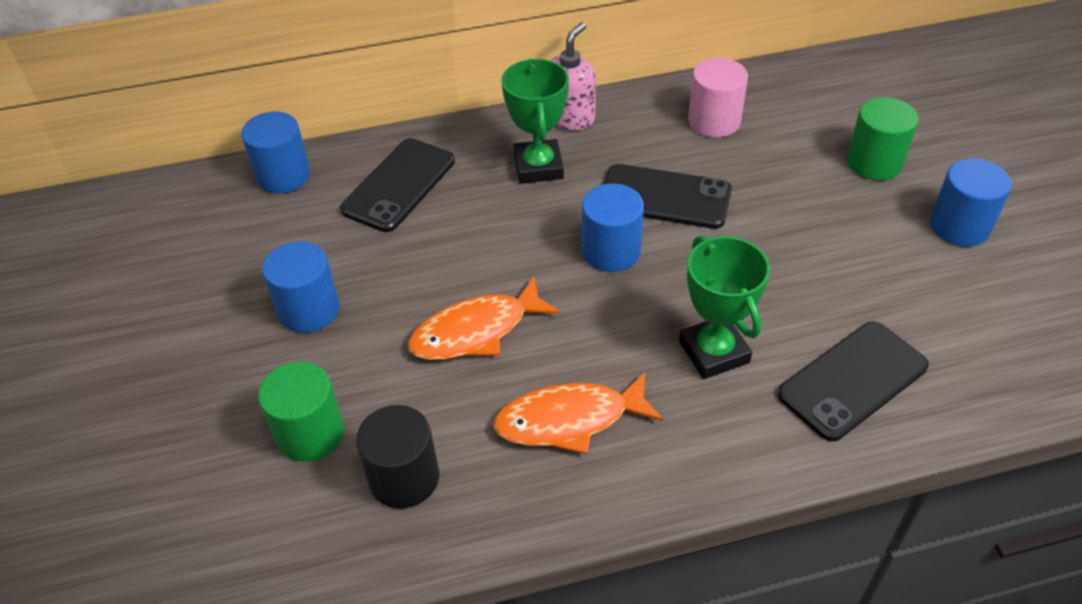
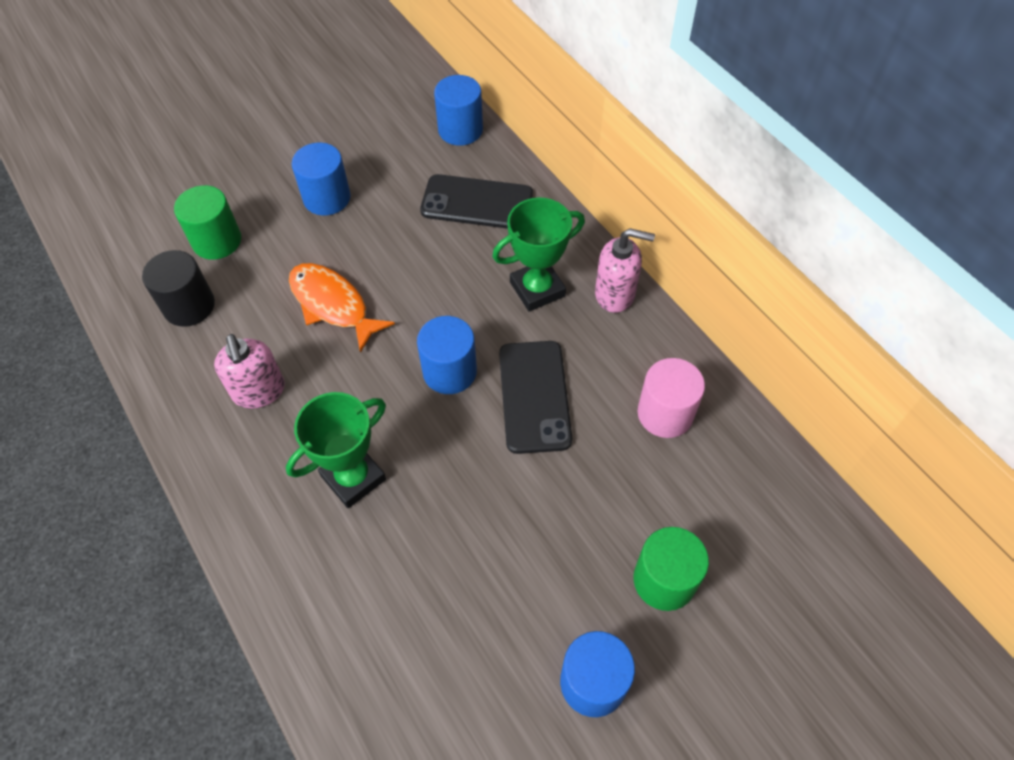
camera: 70 degrees right, 10 degrees up
(570, 420) = (259, 391): orange fish -> pink soap dispenser
(852, 380) = (347, 598): black phone -> none

